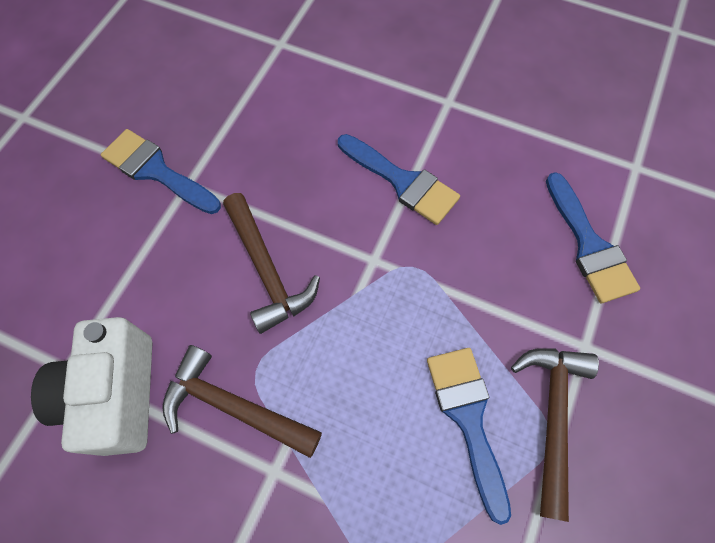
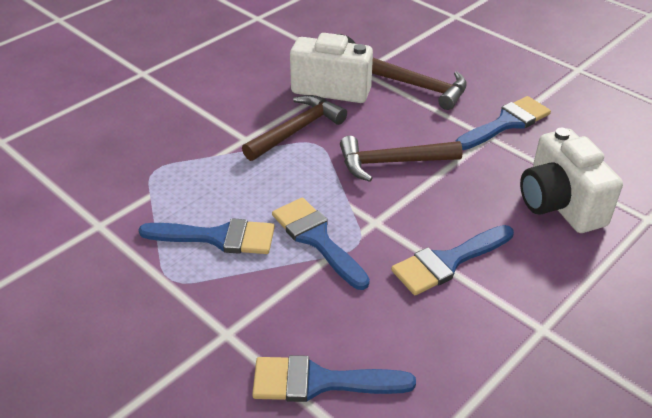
camera: 110 degrees right, 25 degrees down
(285, 107) = (559, 204): none -> white camera
(423, 308) = (317, 239): none -> blue brush
(552, 416) = (187, 286): brown hammer -> brown hammer (421, 87)

